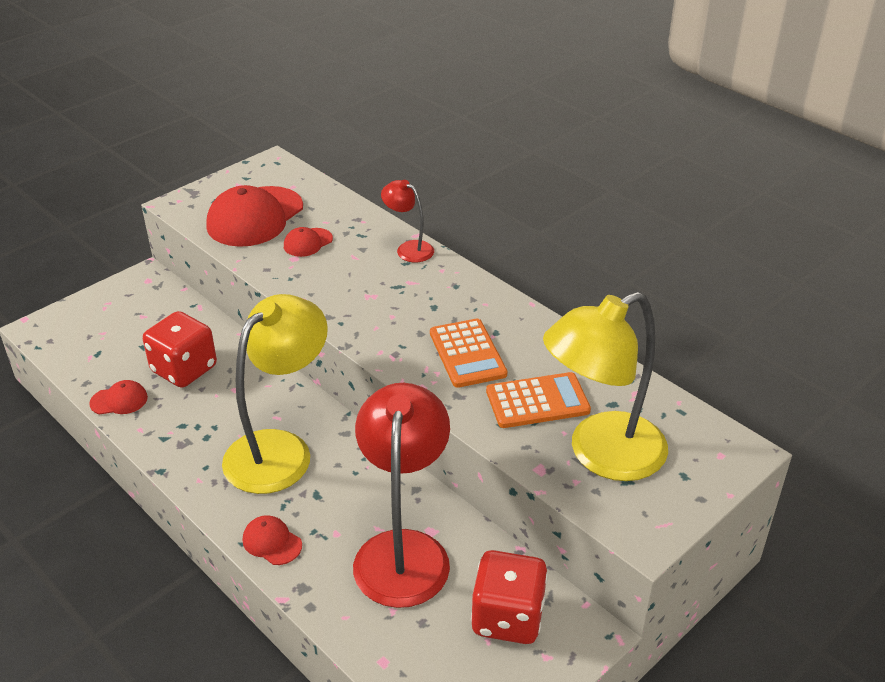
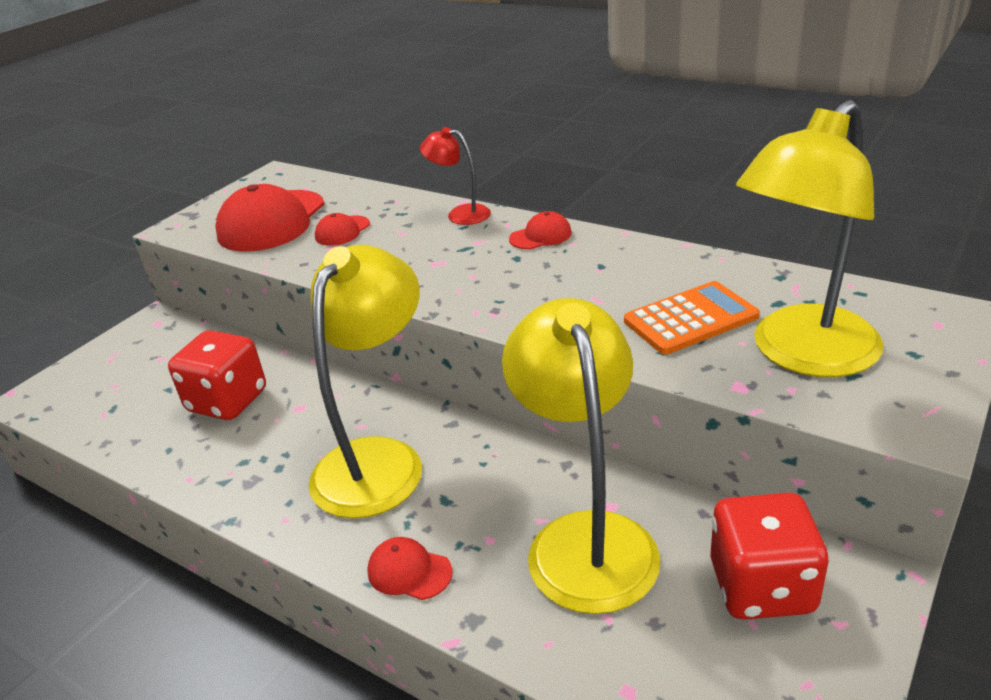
camera: 10 degrees left, 5 degrees down
(119, 400) = (153, 452): red cap -> red cap (540, 236)
(403, 550) = (585, 538): red lamp -> yellow lamp
(467, 354) = (580, 292): orange calculator -> none

